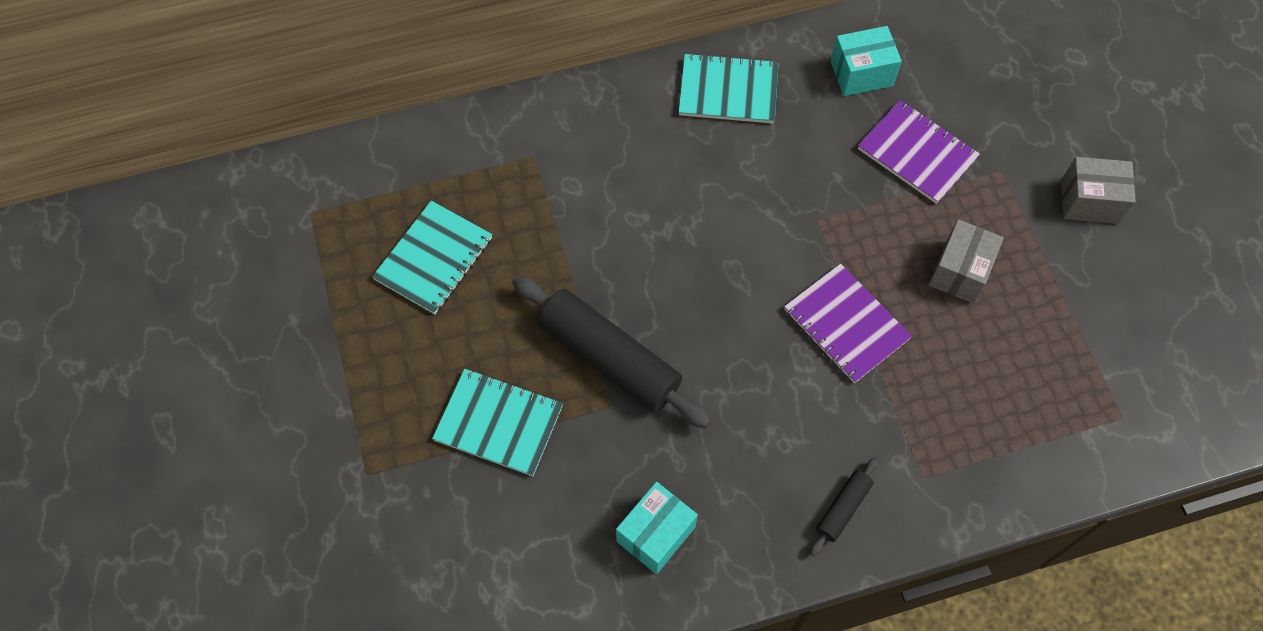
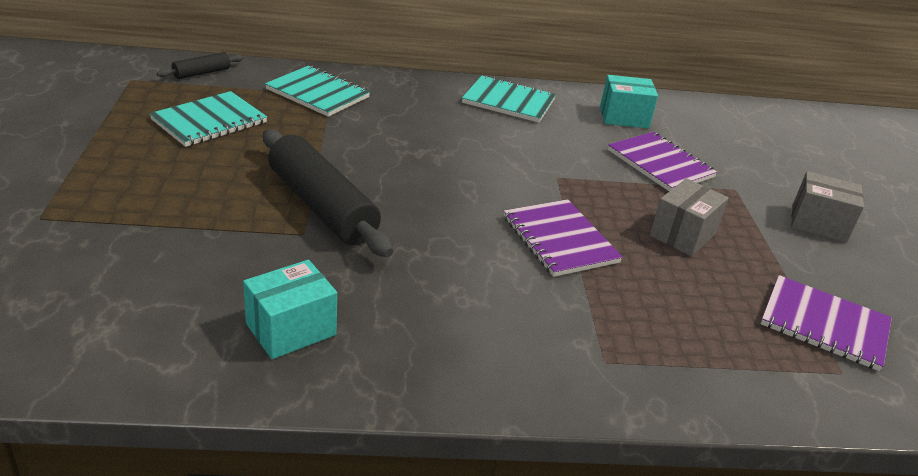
camera: 10 degrees right, 30 degrees down
(498, 423) = (190, 218): turquoise notebook -> turquoise notebook (318, 93)
(843, 508) = (505, 362): black rolling pin -> black rolling pin (202, 73)
(1104, 359) = (824, 324): none -> purple notebook

